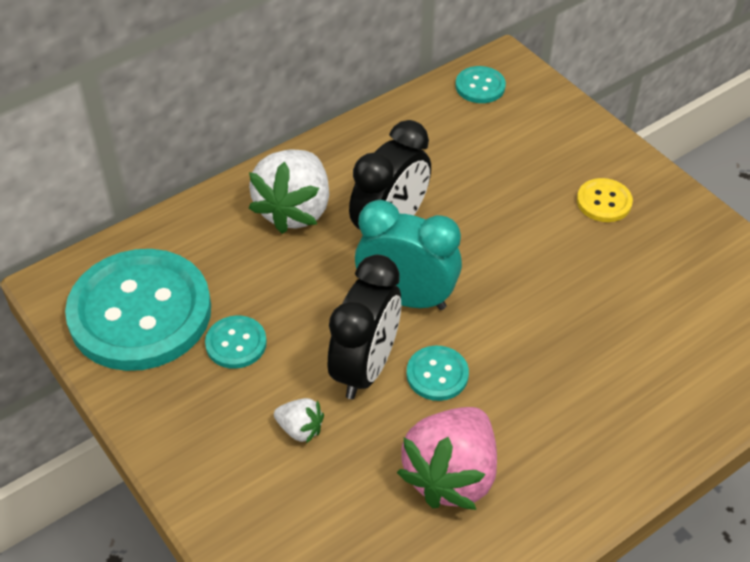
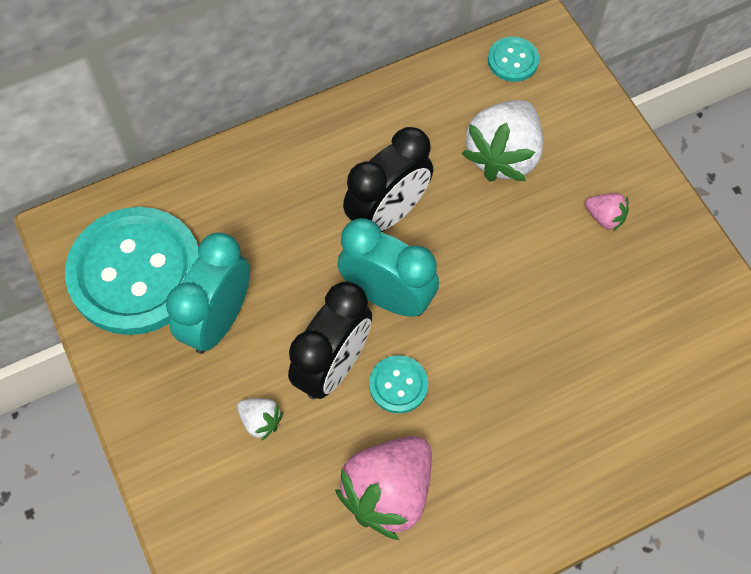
camera: 10 degrees right, 15 degrees up
(236, 343) = (218, 320): turquoise button -> turquoise clock
(294, 210) = (300, 181): white strawberry -> white strawberry (503, 156)
(604, 202) = (605, 217): yellow button -> pink strawberry

